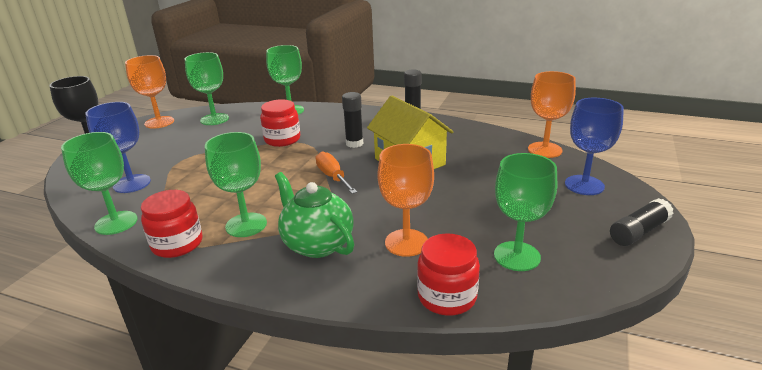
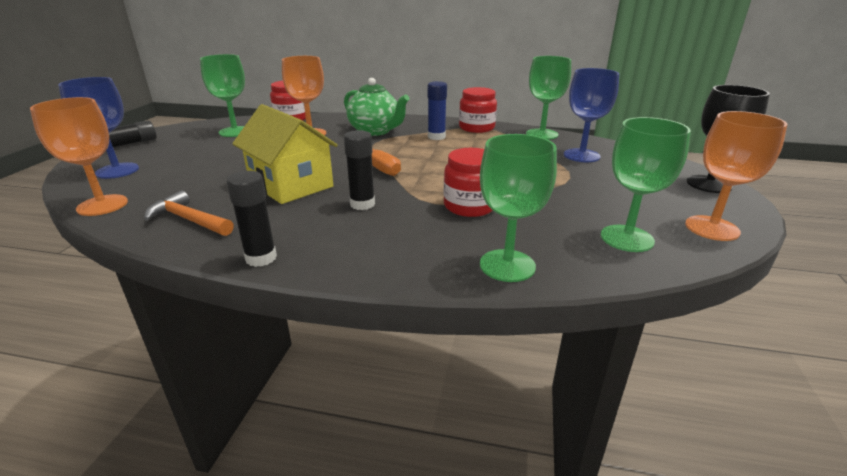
camera: 170 degrees right, 0 degrees up
(246, 225) = (436, 137): green goblet -> blue glue stick
(469, 137) = (189, 220): none -> orange hammer

